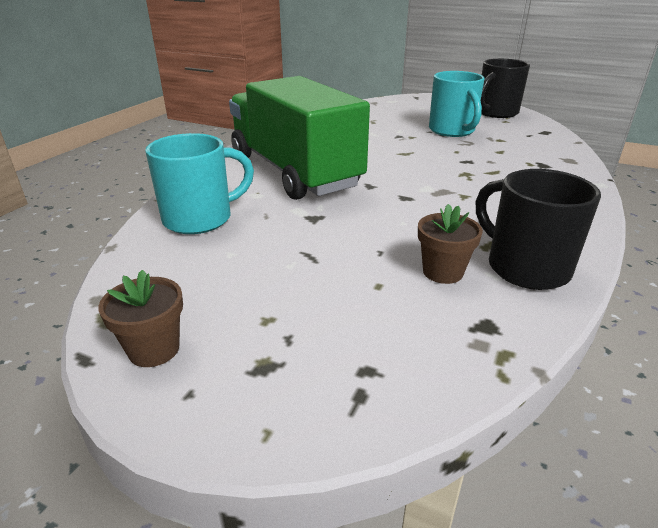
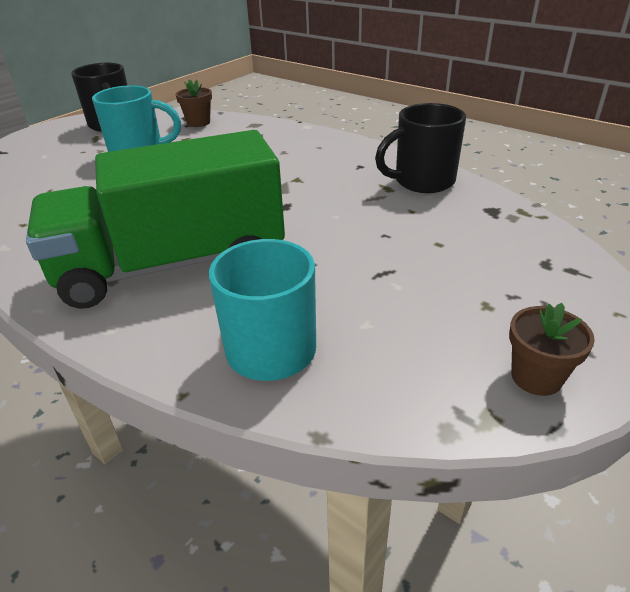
camera: 75 degrees left, 5 degrees up
(442, 272) = (423, 213): brown flower pot -> brown flower pot (198, 122)

